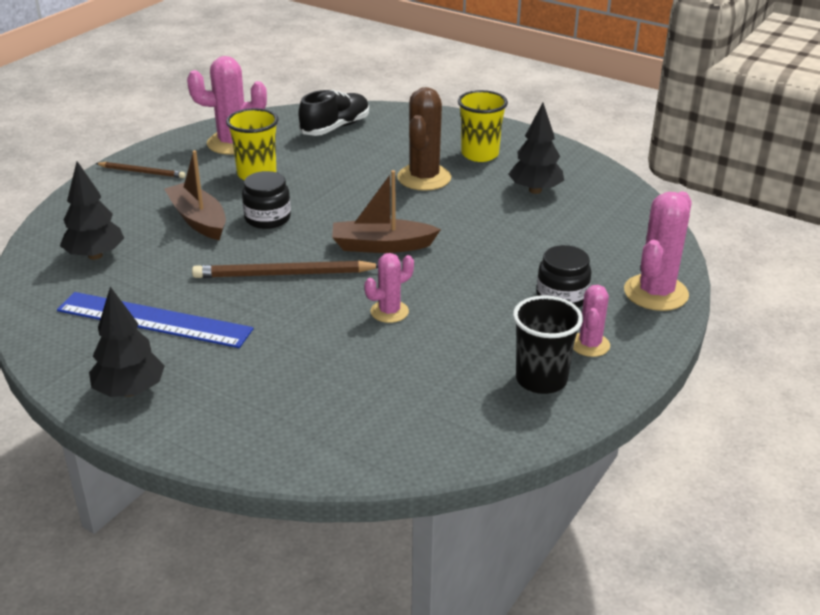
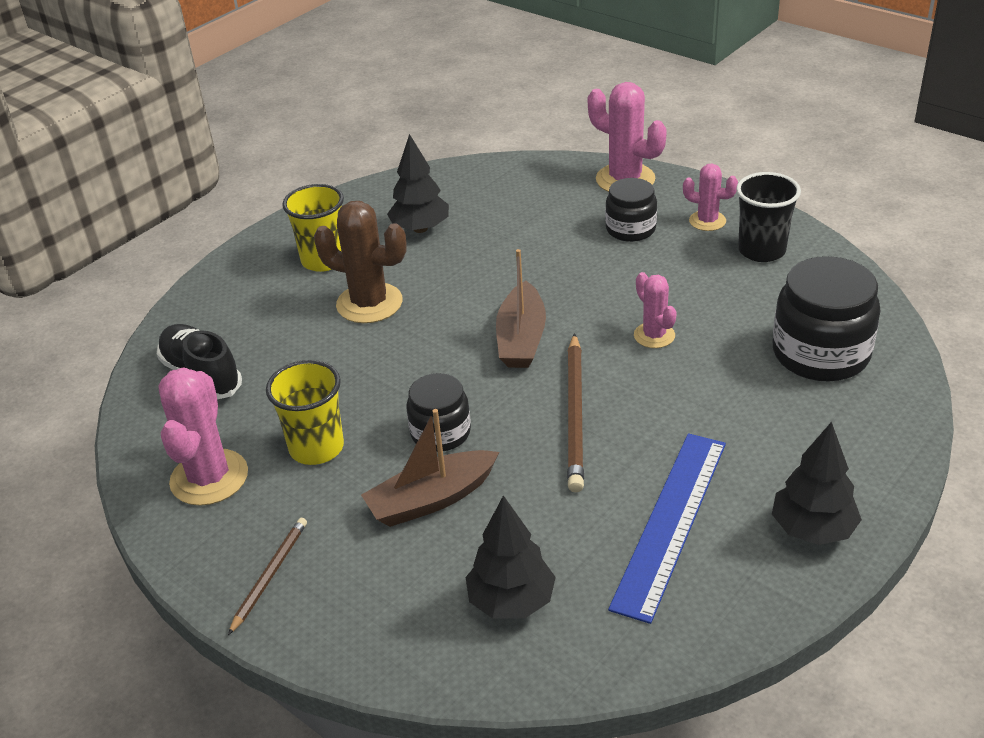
camera: 80 degrees left, 5 degrees up
(365, 410) = (820, 353): none -> black jar

